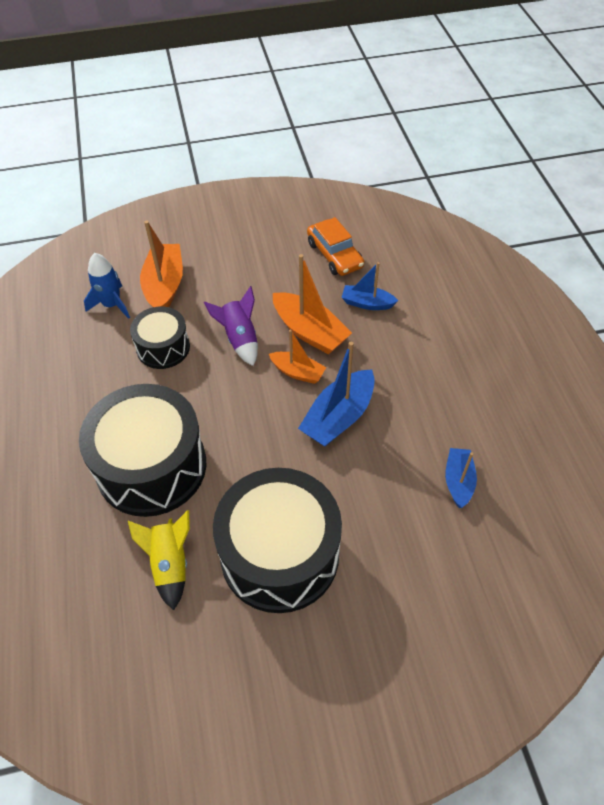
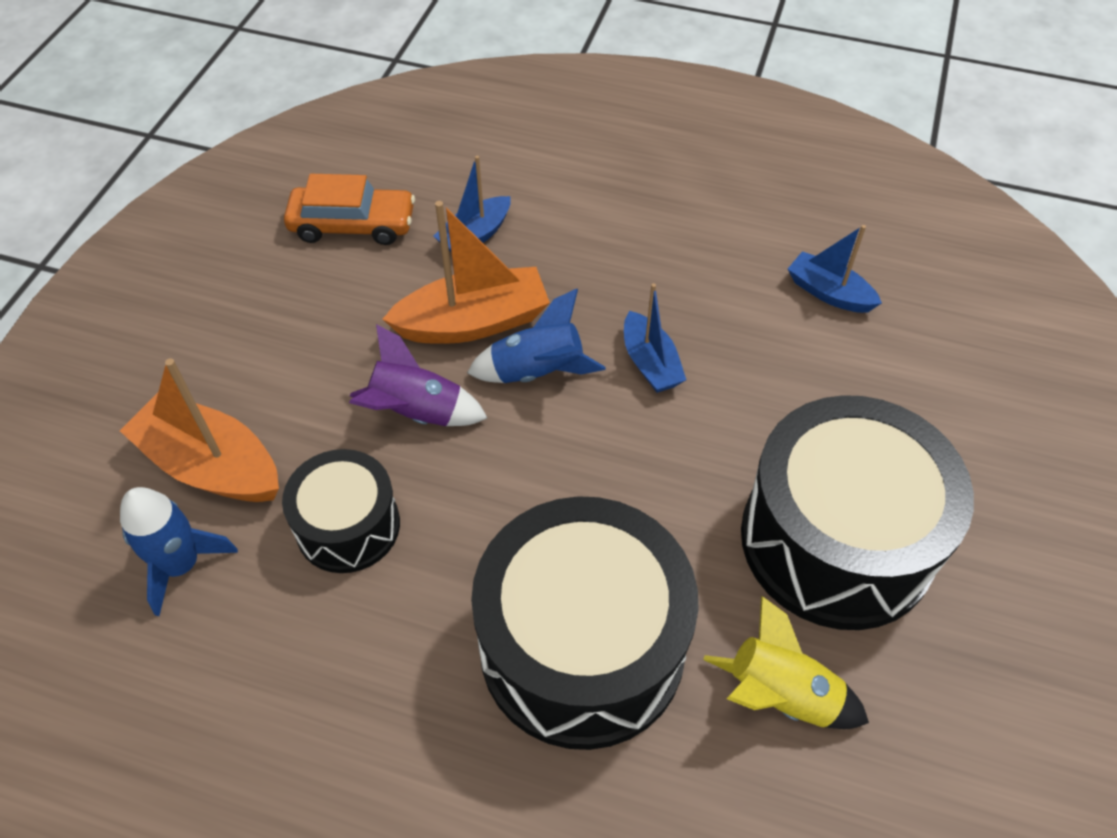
camera: 60 degrees left, 0 degrees up
(297, 372) = (537, 372): orange boat -> blue rocket
(338, 417) = (650, 363): blue boat -> blue boat, size x0.61

